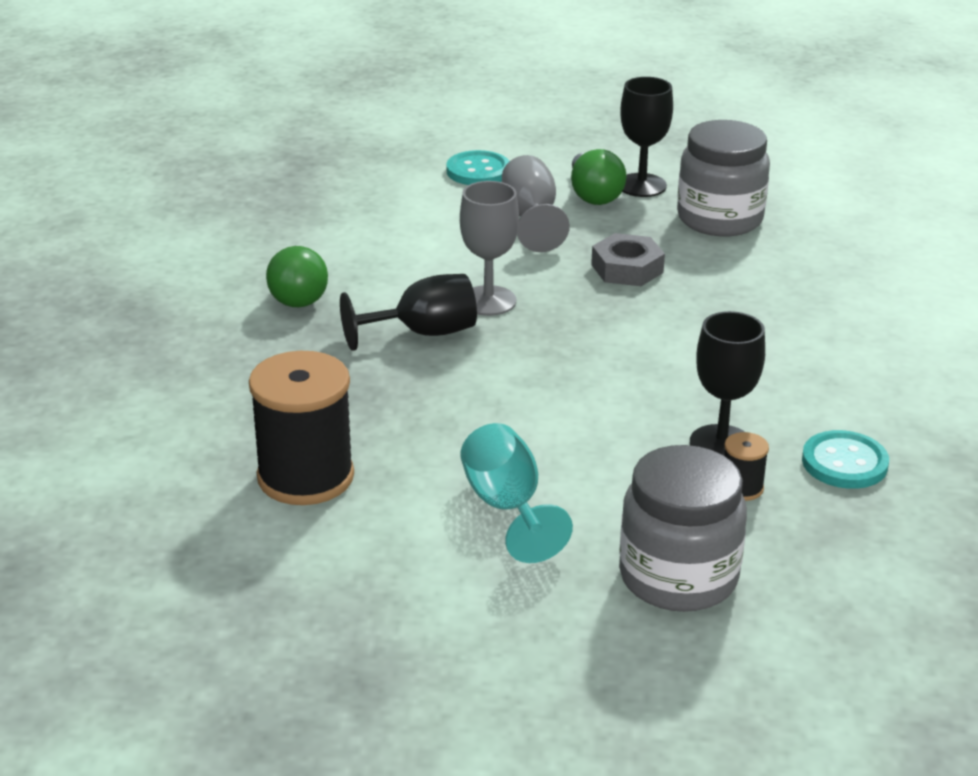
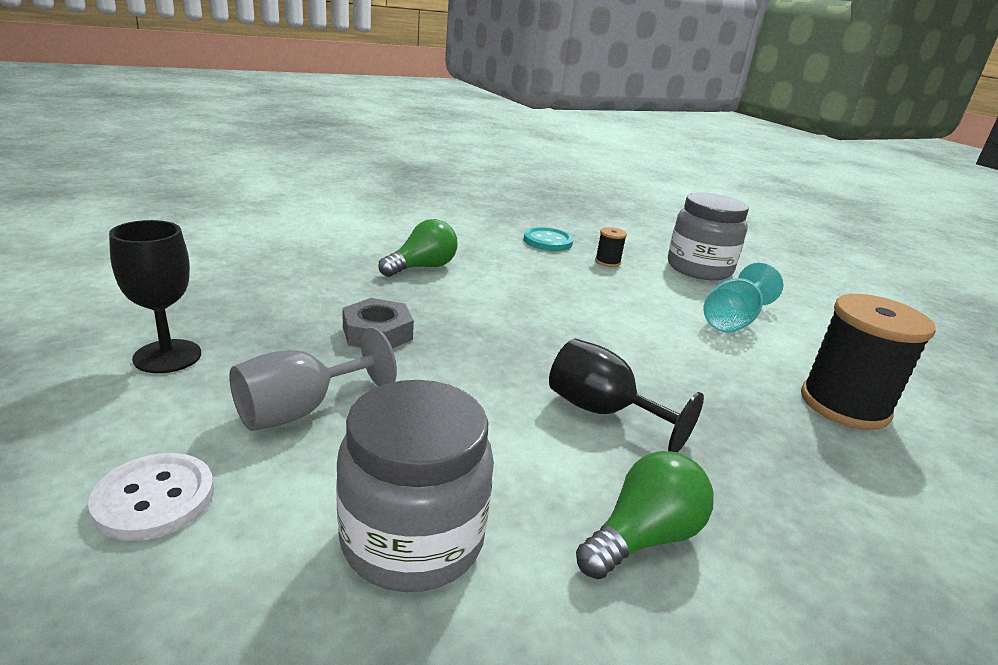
camera: 125 degrees left, 5 degrees down
(478, 171) = (154, 498): turquoise button -> white button
(488, 301) = (507, 391): grey goblet -> none
(593, 195) = (208, 382): green light bulb -> green light bulb (422, 267)
(719, 219) = (239, 305): grey jar -> grey jar (412, 539)
(721, 444) = (576, 270): black goblet -> none

